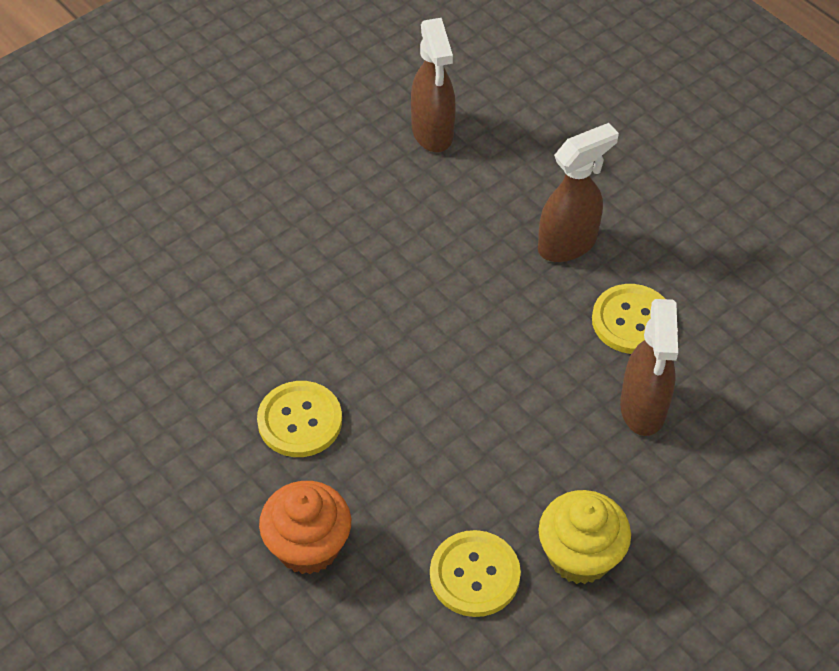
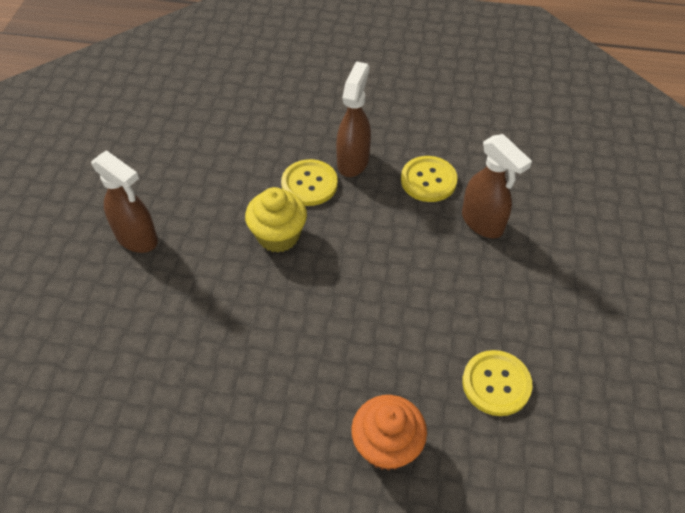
camera: 40 degrees left, 0 degrees up
(300, 421) = (303, 371): yellow button -> yellow button (309, 184)
(432, 133) = (214, 147): brown spray bottle -> brown spray bottle (137, 238)
(579, 556) = (536, 327): yellow cupcake -> yellow cupcake (278, 236)

